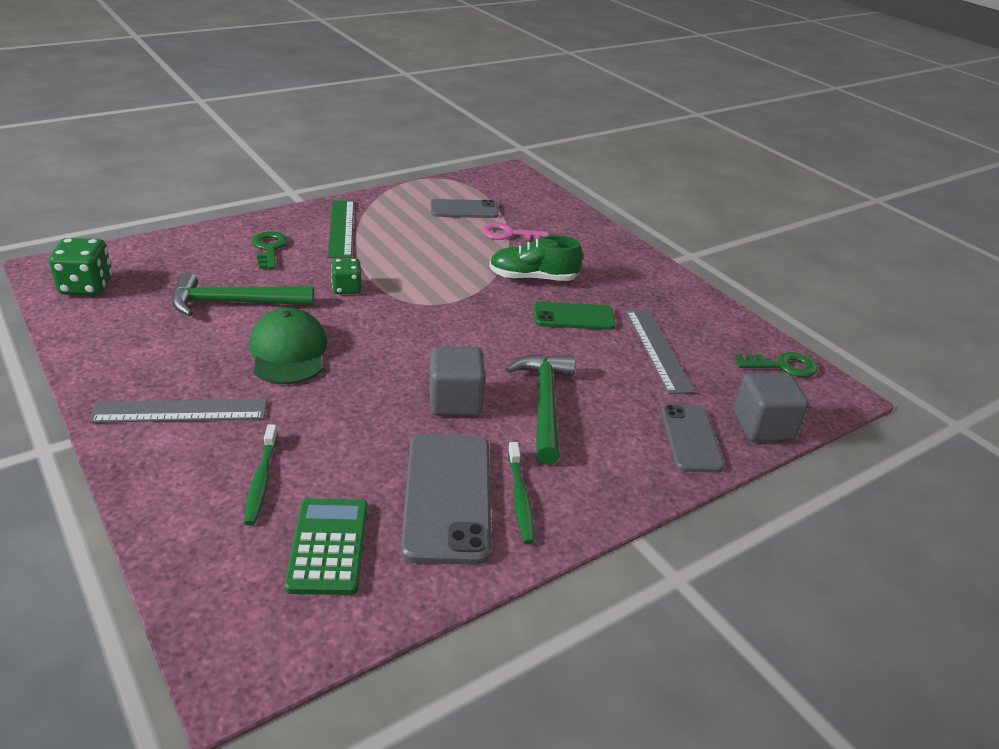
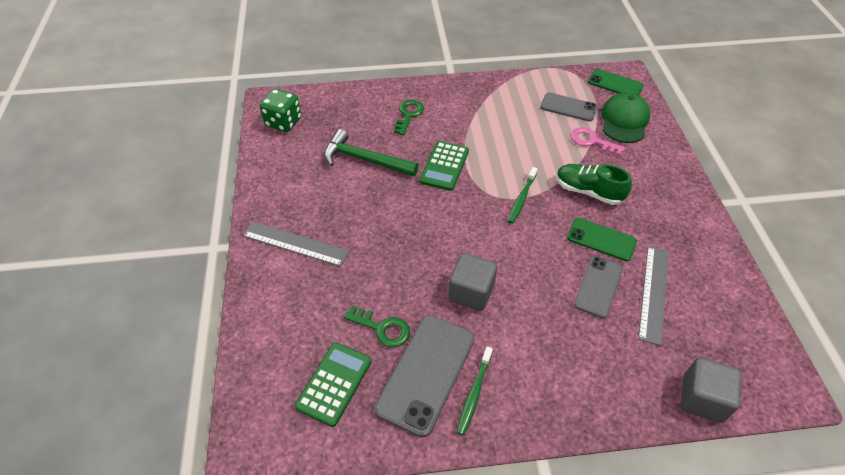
camera: 30 degrees right, 15 degrees up
(261, 480) = (318, 316): green toothbrush -> green toothbrush (521, 199)
(288, 352) = (380, 213): green cap -> green cap (624, 120)
(341, 228) = (467, 106): green ruler -> none
(347, 288) = (444, 166): green dice -> green calculator
(503, 182) = (615, 84): none -> green phone
(545, 404) = (535, 316): green hammer -> none
(690, 439) = (632, 388): grey phone -> grey phone (598, 286)
(782, 366) = (758, 344): green key -> green key (382, 328)

